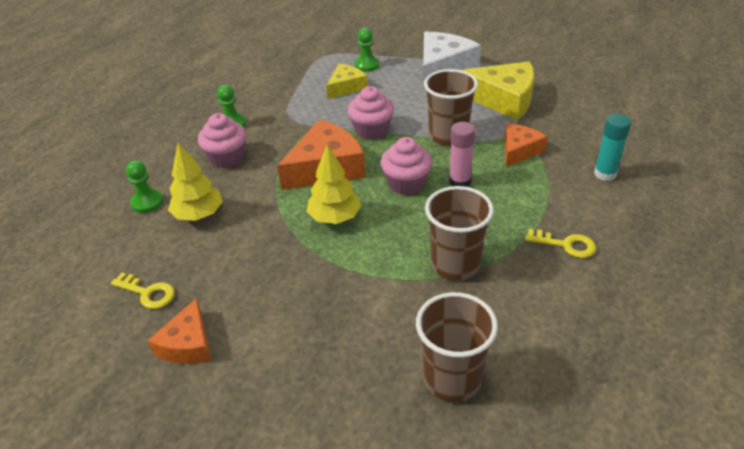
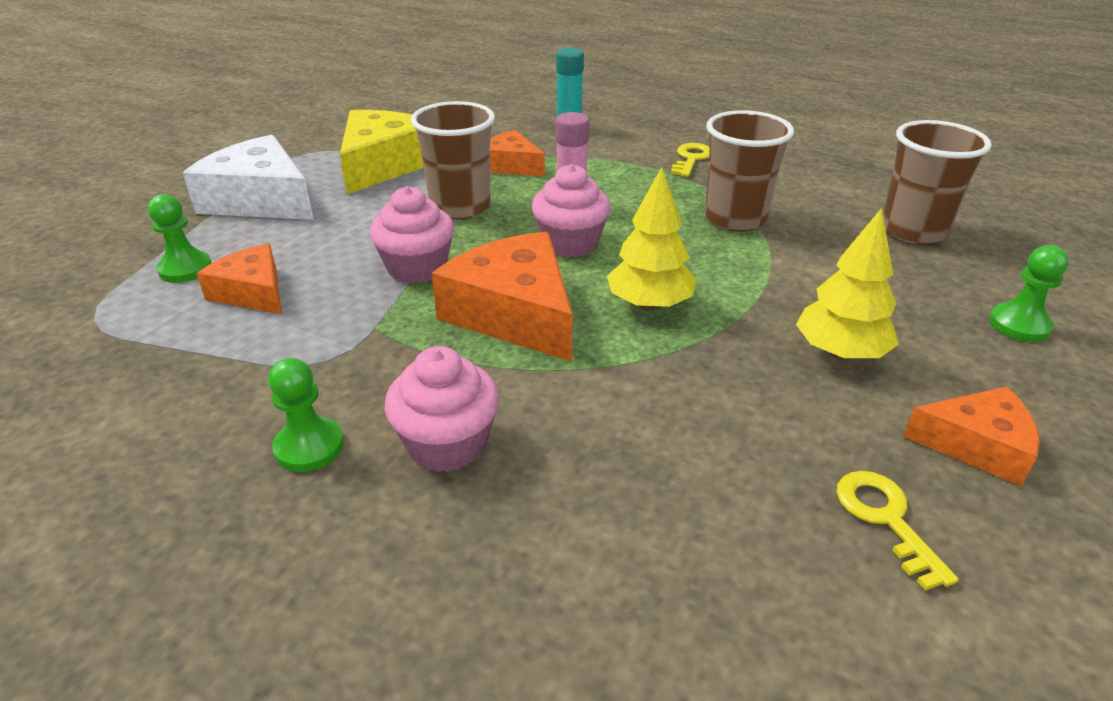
camera: 90 degrees left, 5 degrees down
(147, 202) = (598, 572): green pawn -> green pawn (1019, 325)
(147, 293) = (886, 519): yellow key -> yellow key turned 45 degrees counterclockwise
(198, 215) = (644, 469): yellow tree -> yellow tree (840, 353)
(346, 87) = (252, 292): yellow cheese -> orange cheese

